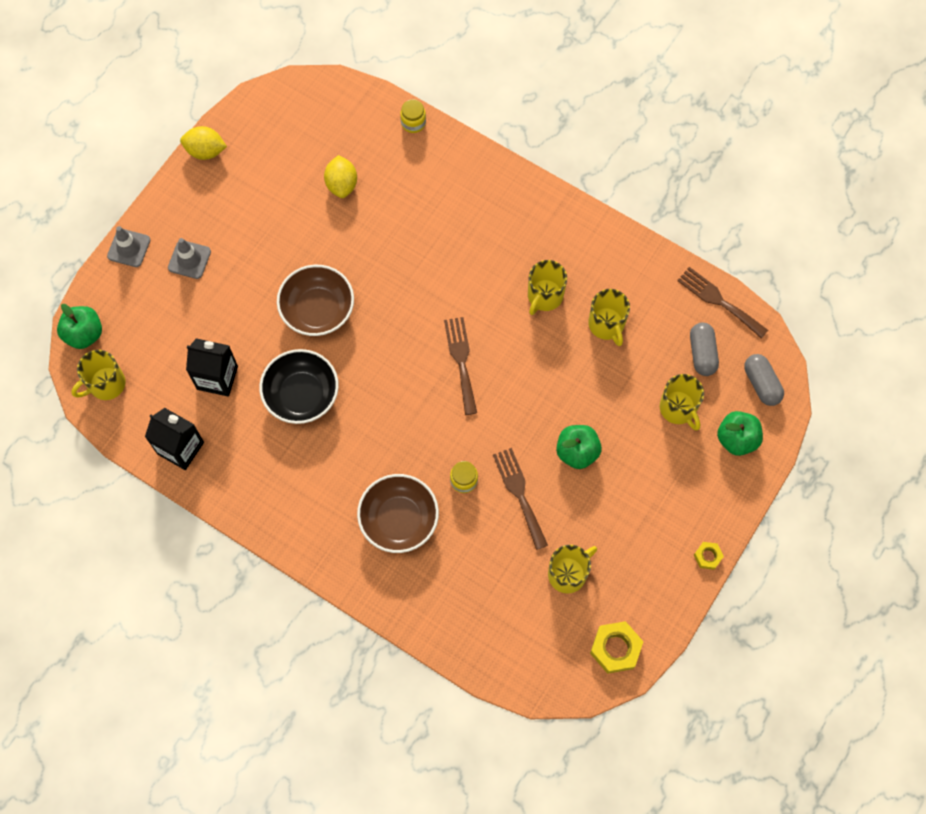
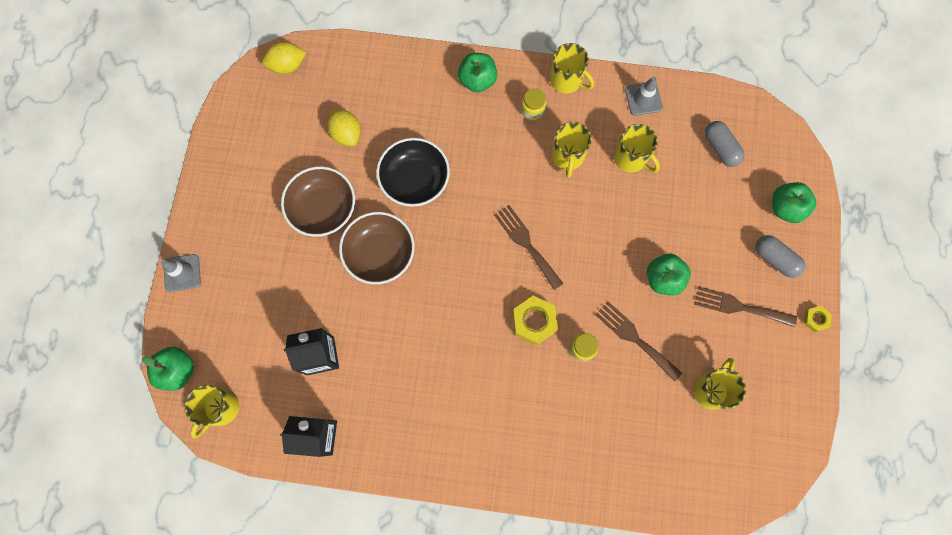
camera: 25 degrees left, 5 degrees up
(189, 259) = (243, 259): grey traffic cone -> grey traffic cone (643, 99)
(205, 151) = (211, 155): yellow lemon -> yellow lemon (287, 66)
(301, 394) = (403, 336): black bowl -> black bowl (415, 180)
(399, 519) = (544, 410): brown bowl -> brown bowl (323, 209)
(413, 123) = (382, 55): yellow jar -> yellow jar (532, 110)
(494, 186) = (477, 81): none -> green apple
(615, 648) = (783, 437): yellow nut -> yellow nut (534, 321)
(678, 408) = (725, 203): yellow mug -> yellow mug (566, 80)
(719, 301) = (710, 98): brown fork -> brown fork (739, 307)
(761, 384) = (780, 153): grey capsule -> grey capsule (774, 259)

